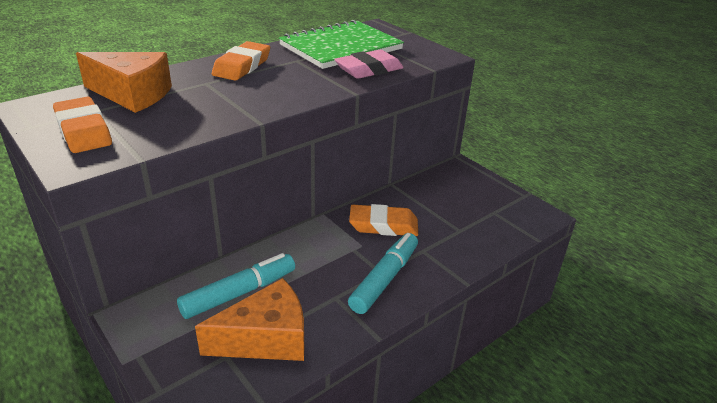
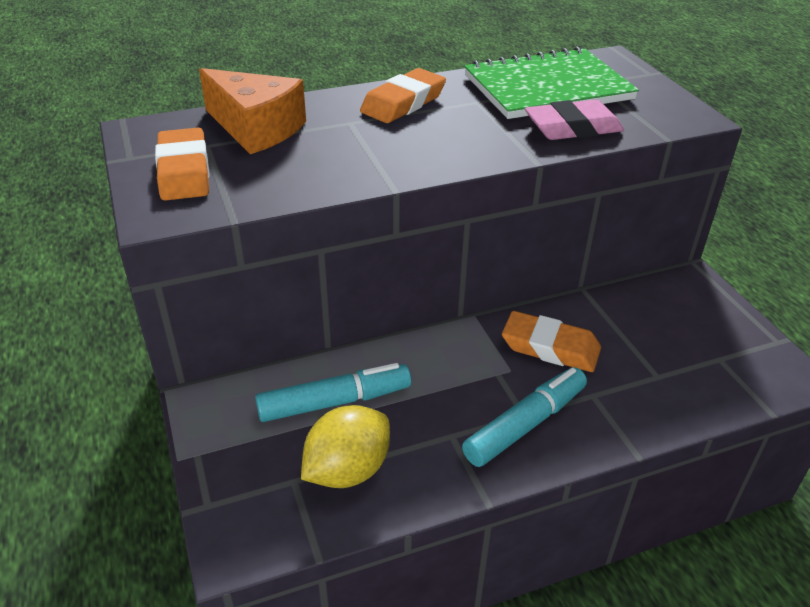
camera: 20 degrees right, 5 degrees up
(266, 339) = (347, 470): orange cheese -> yellow lemon

